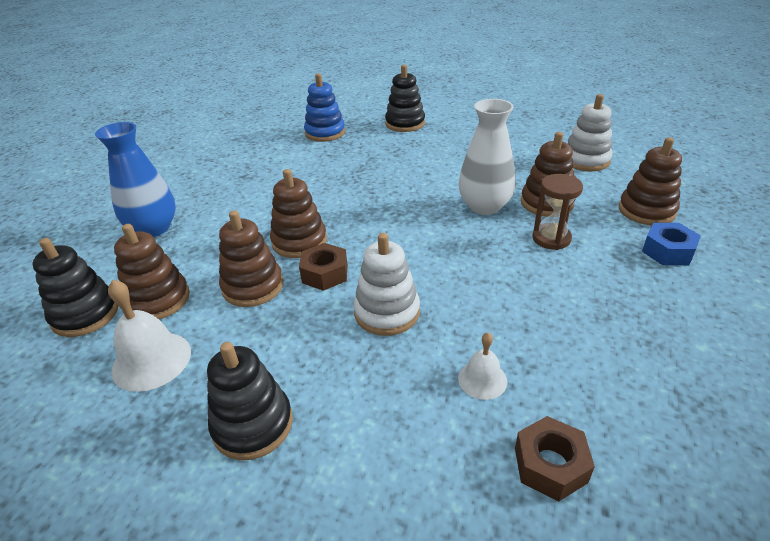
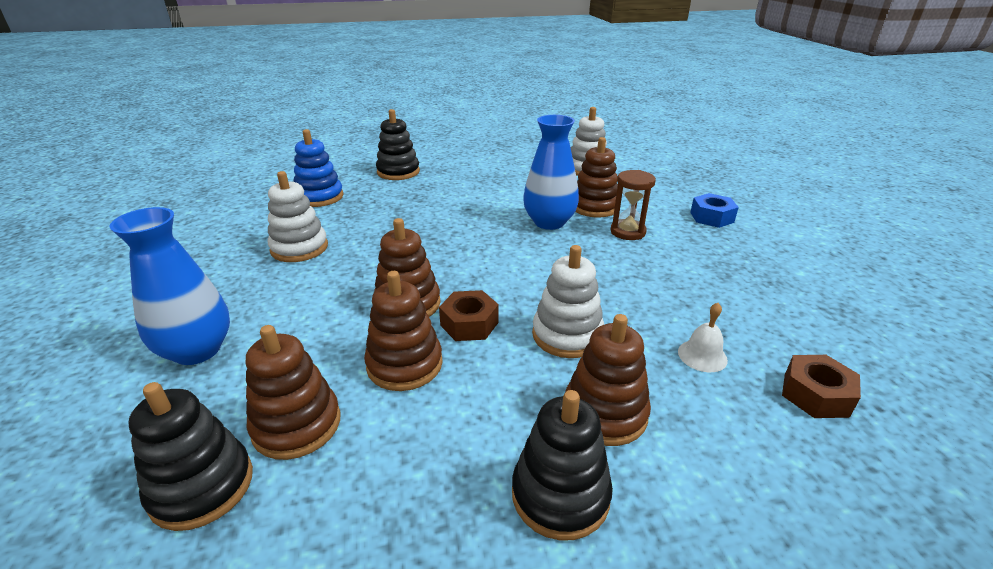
camera: 35 degrees left, 5 degrees down
(151, 360) = (365, 493): white bell -> none
(273, 173) = (299, 248): none -> white stacking toy
(484, 206) = (549, 222): white vase -> blue vase
(646, 211) = (667, 194): brown stacking toy -> brown stacking toy (605, 413)

